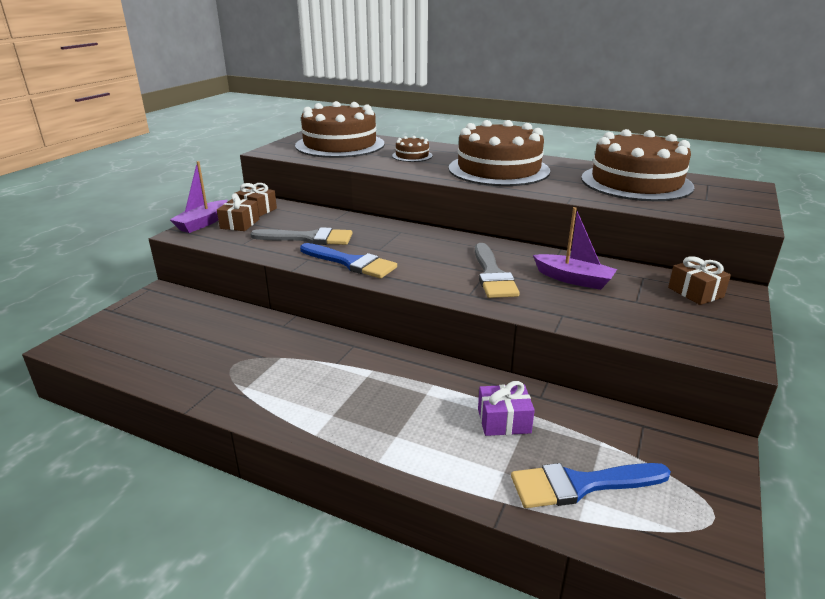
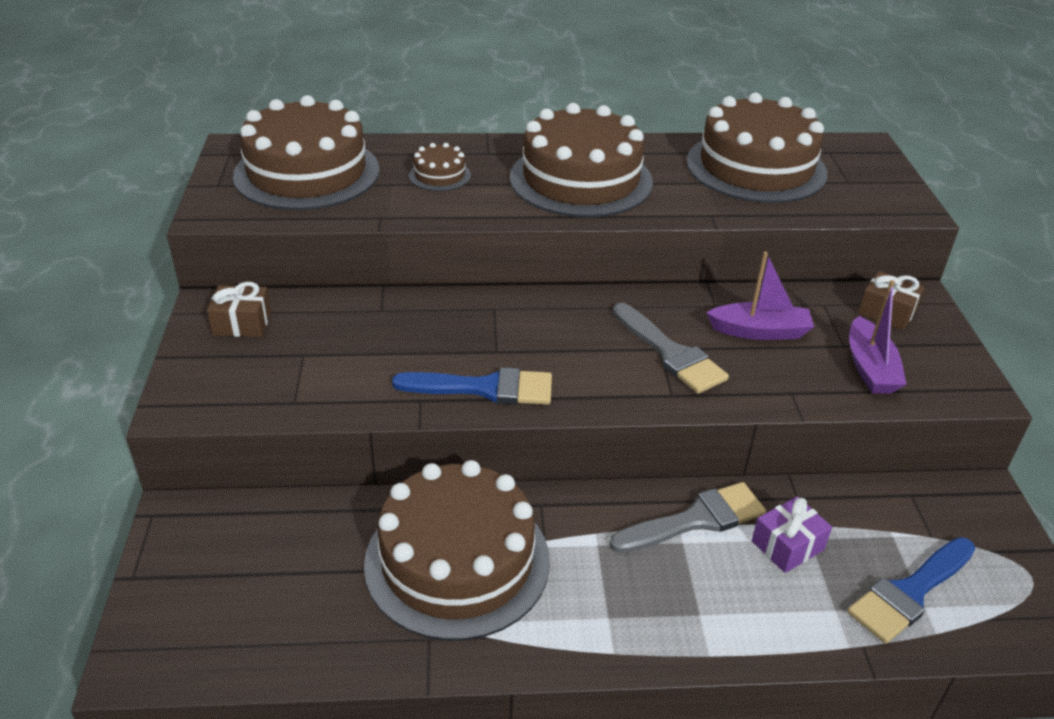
camera: 30 degrees left, 10 degrees up
(203, 223) = (185, 377): purple boat -> purple boat (870, 368)
(239, 224) = (247, 361): brown gift -> none
(274, 356) = (457, 561): none -> brown cake
(308, 238) = (381, 360): grey brush -> grey brush (696, 520)

